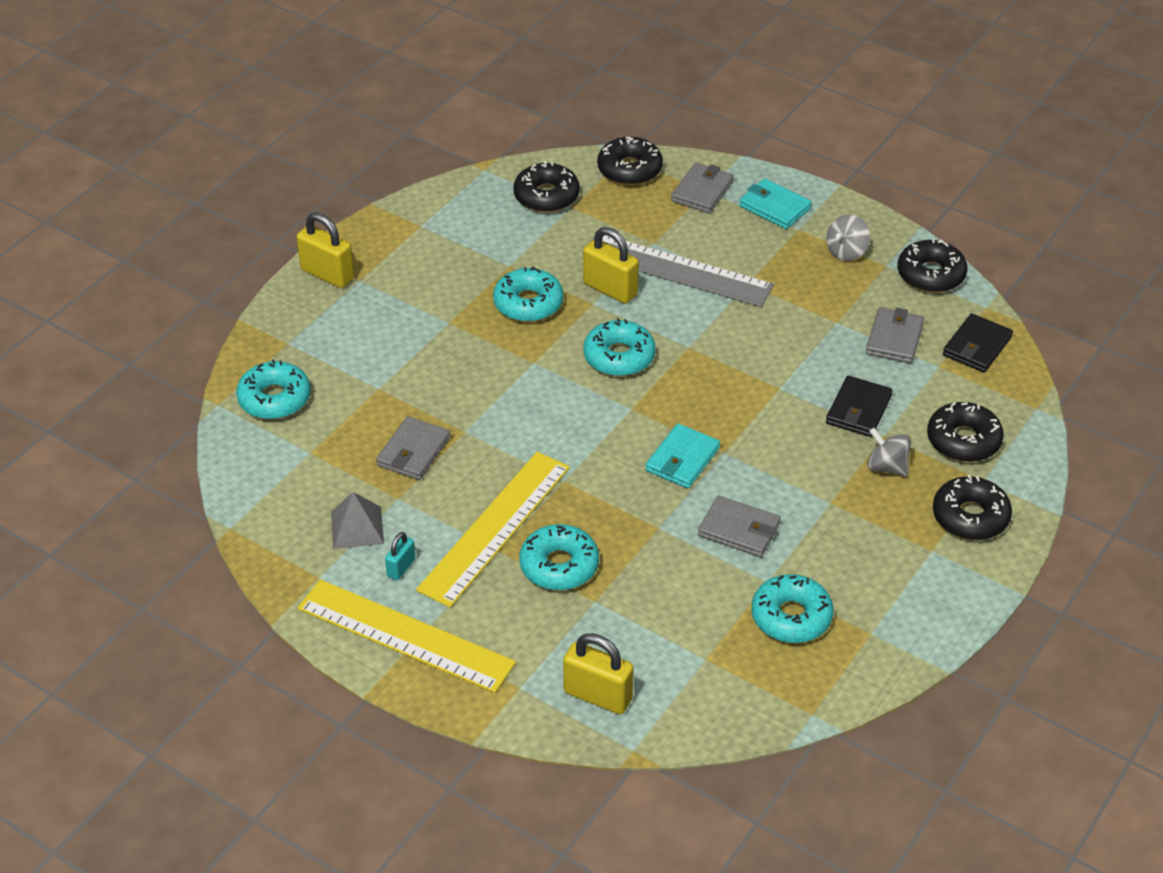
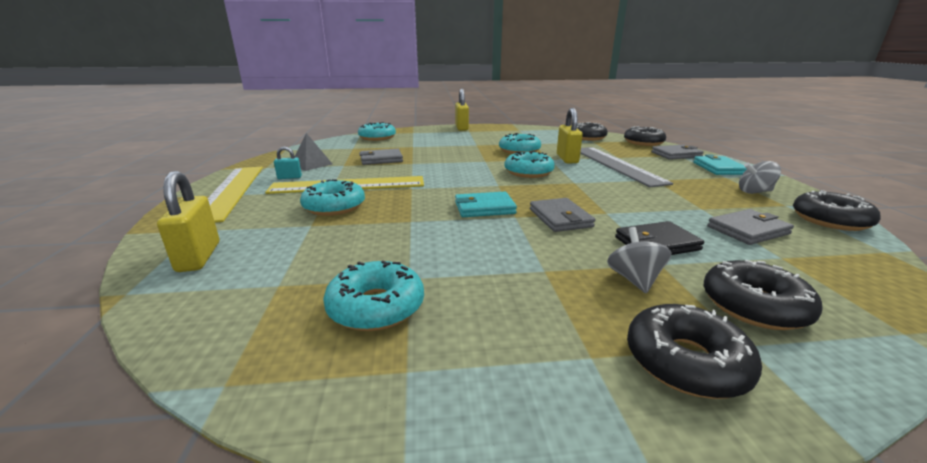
camera: 50 degrees right, 20 degrees down
(739, 530) = (450, 246): grey wallet -> grey wallet (560, 218)
(977, 346) = (847, 264): black wallet -> none

